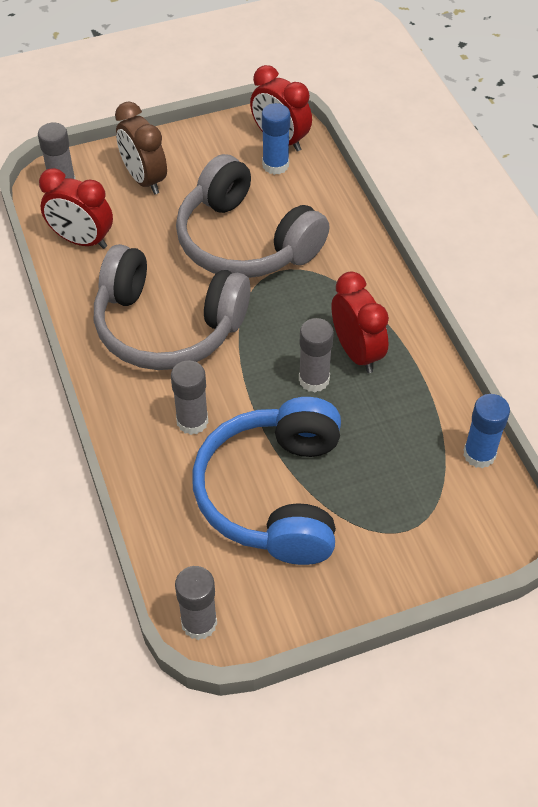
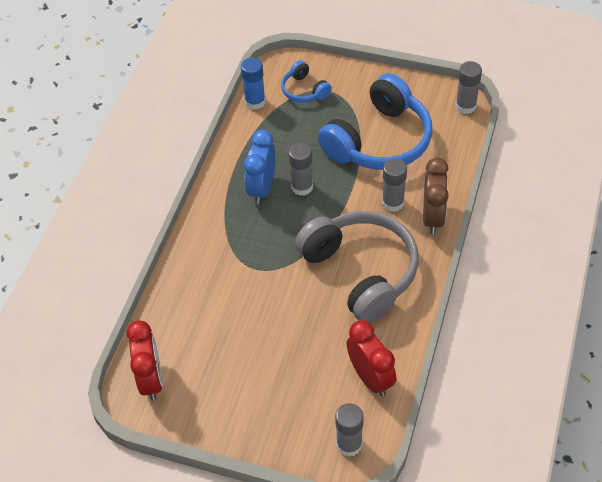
camera: 140 degrees left, 0 degrees up
(144, 179) = (283, 407): brown clock -> brown clock (433, 217)
(245, 241) = (258, 304): grey headphones -> none
(275, 165) = (177, 357): blue glue stick -> none
(356, 352) = (262, 188): red clock -> blue clock
(436, 510) = (304, 90): none -> blue headphones

